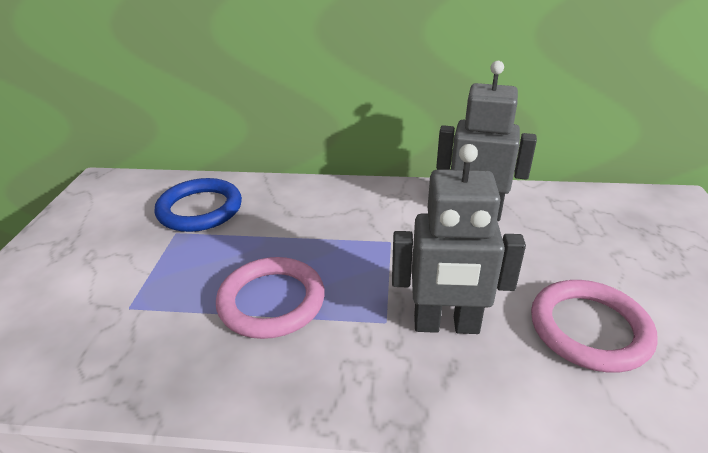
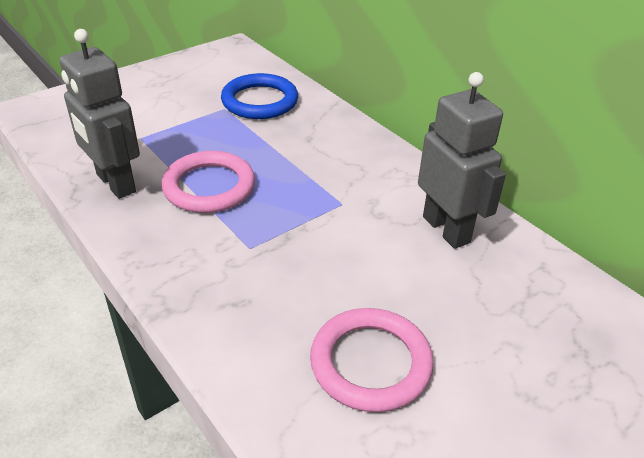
camera: 45 degrees right, 5 degrees up
(446, 325) = (280, 279): grey robot -> grey robot (115, 183)

